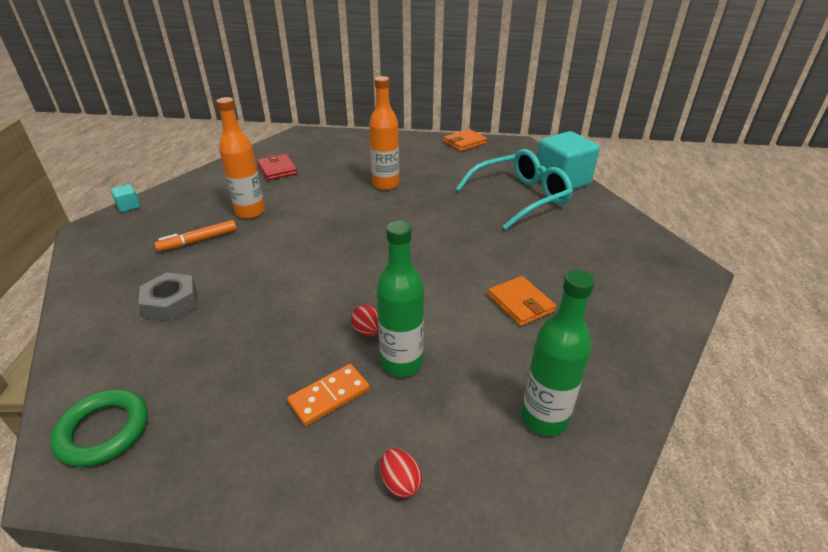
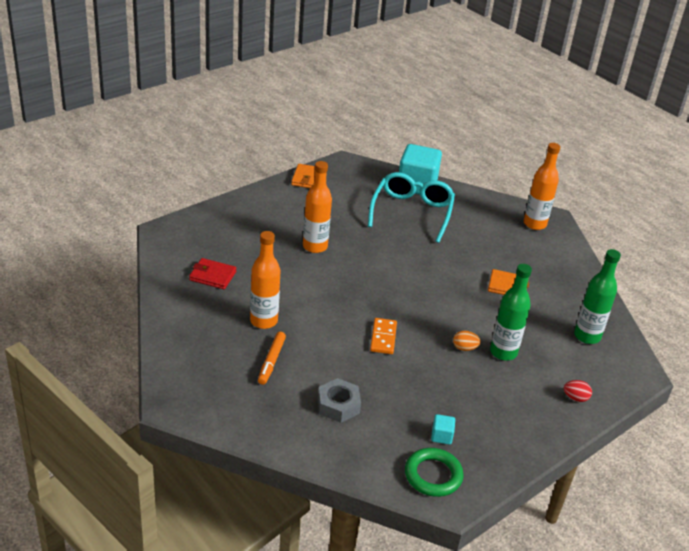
camera: 50 degrees left, 0 degrees up
(128, 206) = (161, 371): turquoise cube -> turquoise cube (441, 436)
(329, 396) = (498, 388): orange domino -> orange domino (383, 338)
(367, 331) = (464, 348): red egg -> orange egg
(656, 264) = (534, 224): none -> orange bottle

